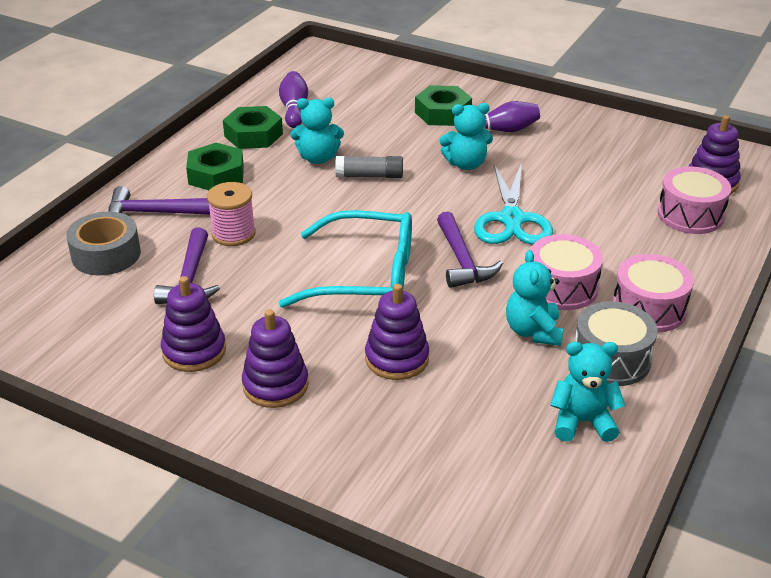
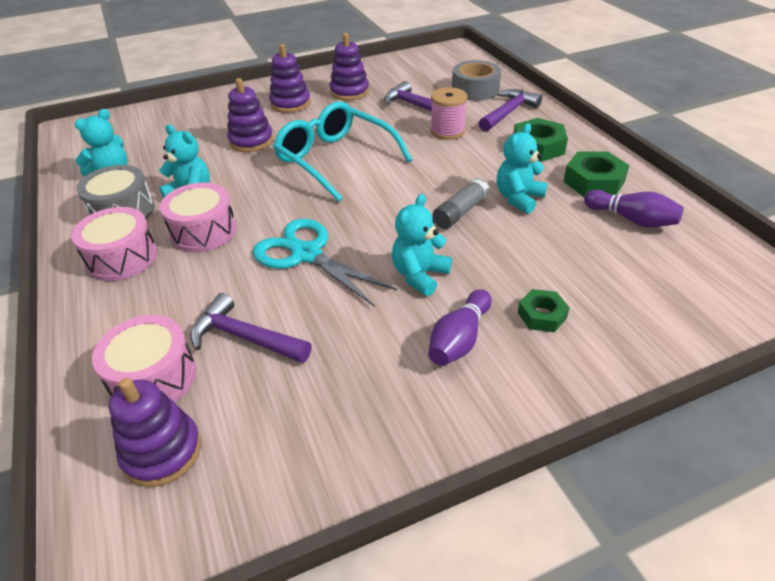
camera: 130 degrees right, 5 degrees up
(365, 276) = (335, 159): turquoise glasses -> turquoise glasses turned 90 degrees clockwise
(443, 113) = (541, 315): green nut -> green nut, size x0.62
(462, 260) = (295, 203): purple hammer -> purple hammer (245, 337)

